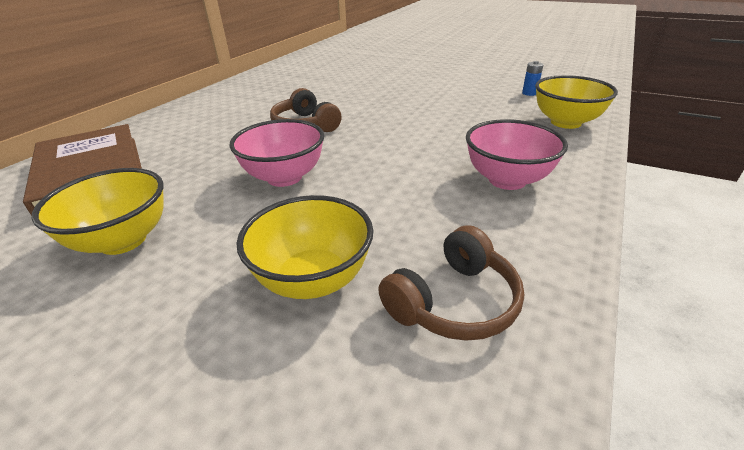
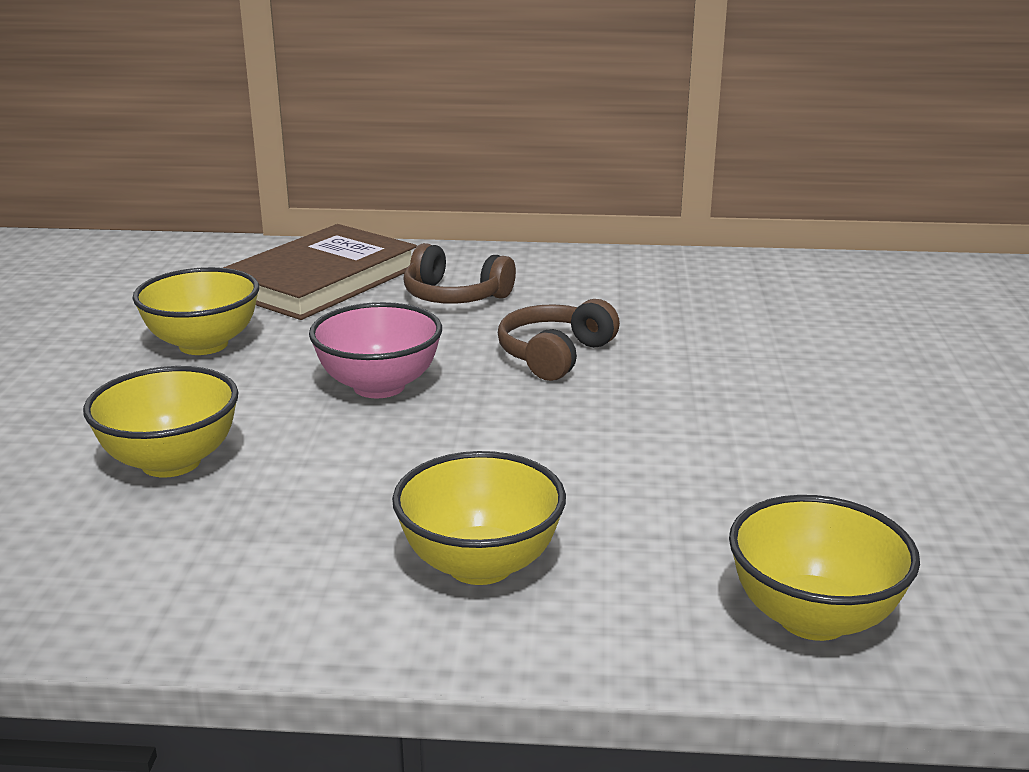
camera: 65 degrees right, 10 degrees down
(453, 301) = (156, 556): brown headphones -> brown headphones (455, 296)
(507, 180) = (480, 564): pink bowl -> yellow bowl
(529, 93) = (964, 554): blue battery -> none

